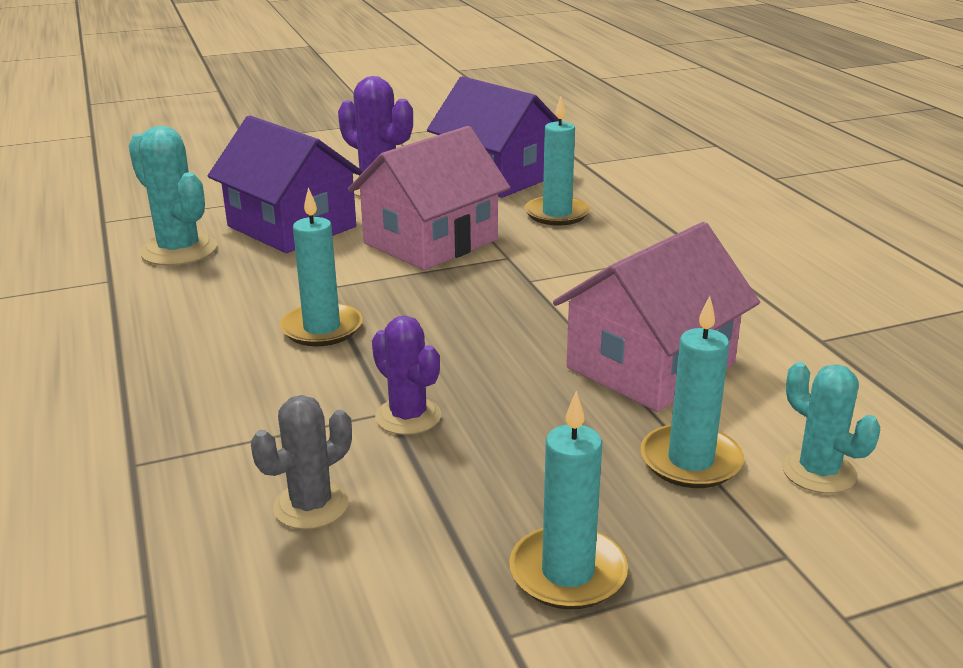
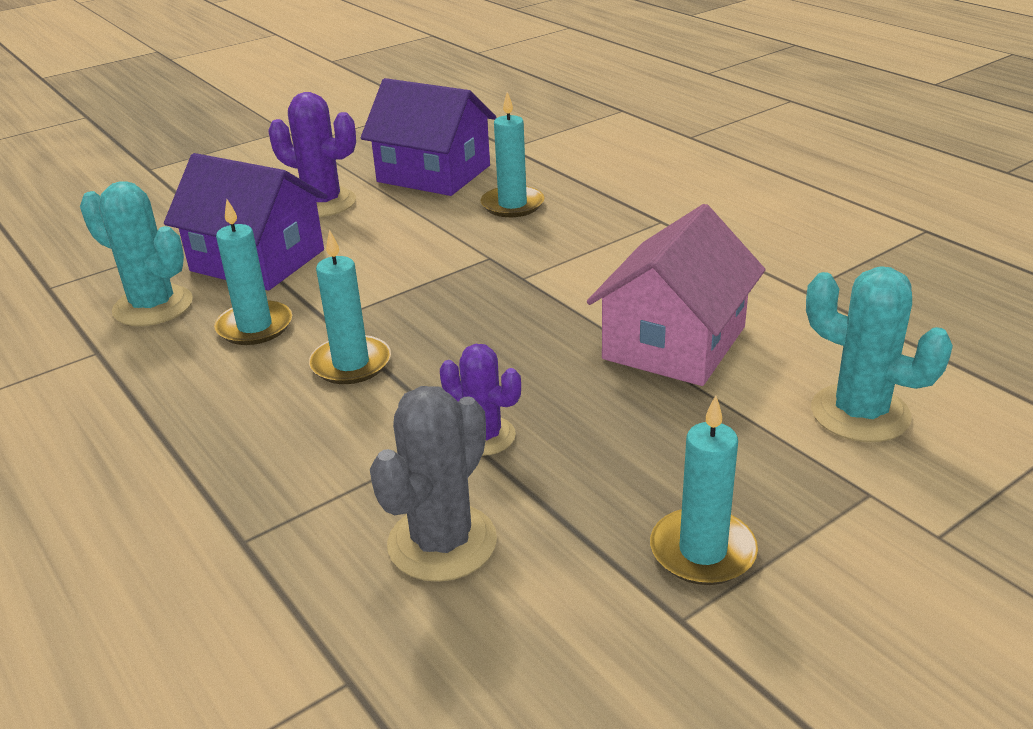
camera: 15 degrees left, 5 degrees up
(311, 506) = (442, 543): grey cactus -> grey cactus, size x1.53
(431, 241) = (407, 253): pink house -> none
(690, 461) = (752, 426): turquoise candle -> turquoise candle (255, 327)
(818, 472) = (860, 413): turquoise cactus -> turquoise cactus, size x1.53

